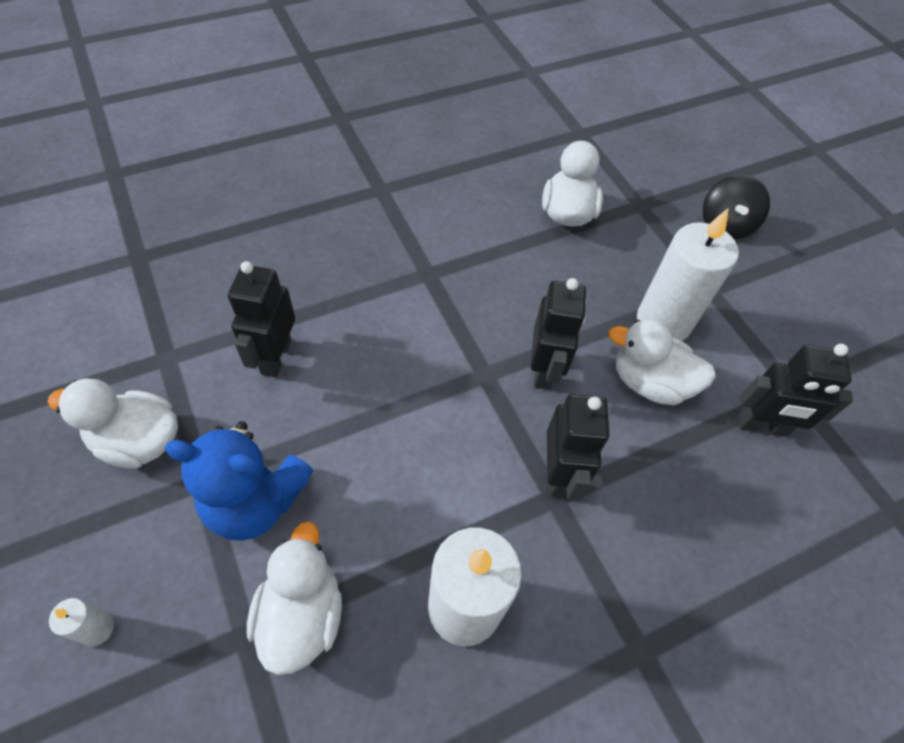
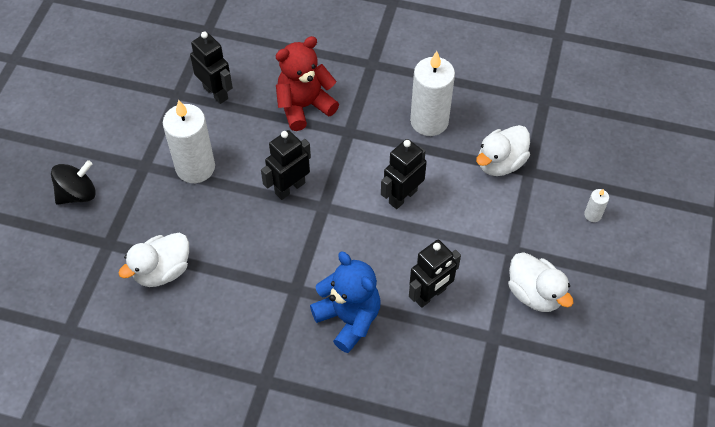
camera: 135 degrees left, 0 degrees up
(255, 501) = (491, 223): blue teddy bear -> blue teddy bear (348, 319)
(559, 473) = (336, 139): black robot -> black robot (402, 196)
(646, 491) = (304, 106): none -> red teddy bear
(649, 383) = (243, 145): white duck -> none

